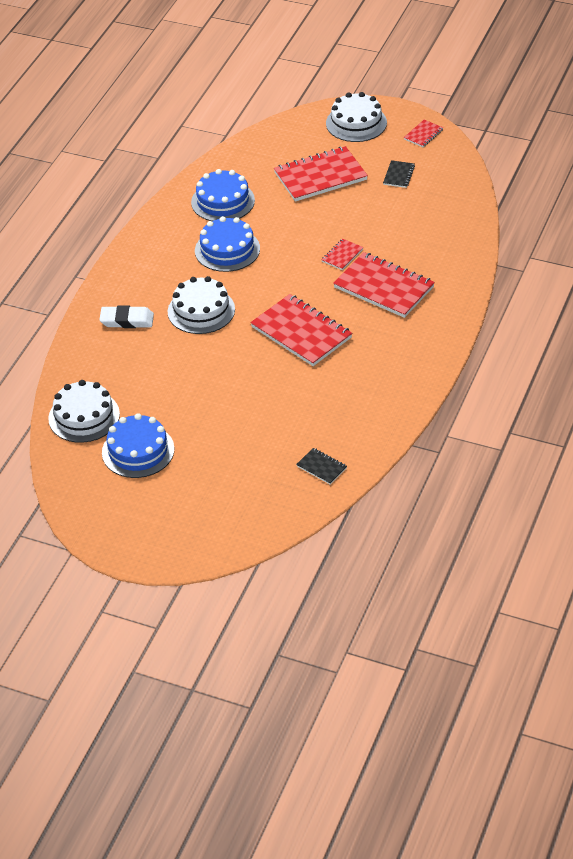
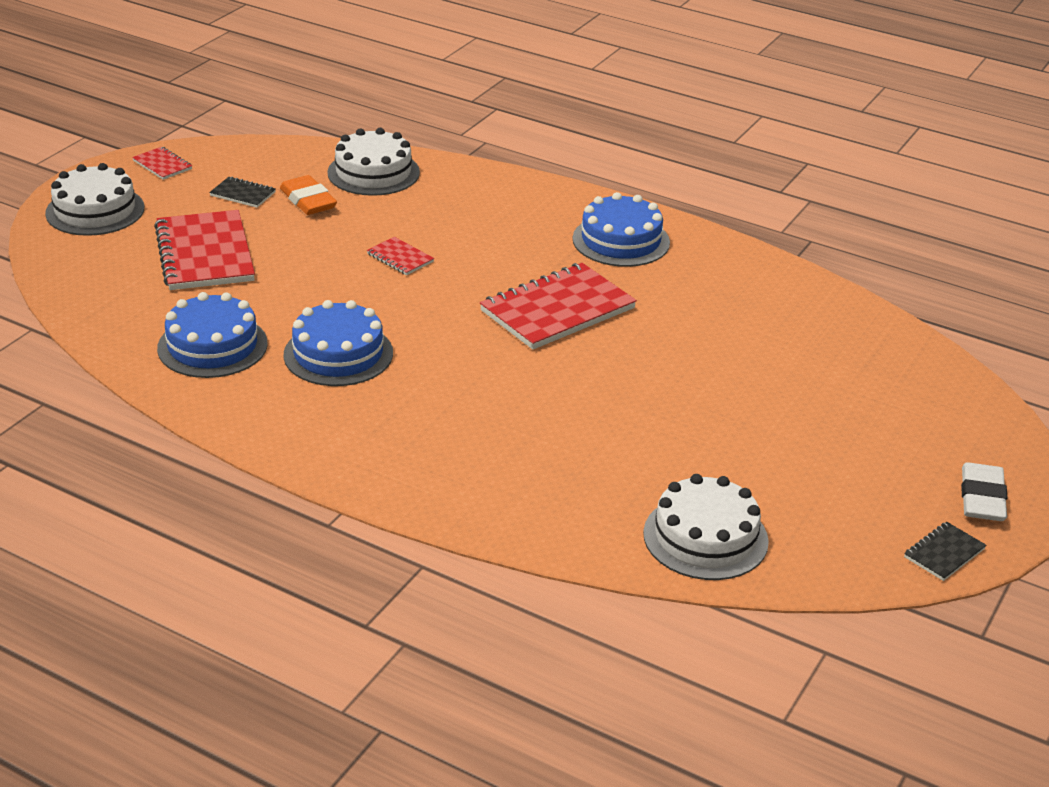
camera: 85 degrees left, 10 degrees down
(127, 320) = (475, 471): white eraser -> white eraser (982, 498)
(138, 451) = (793, 485): blue cake -> blue cake (621, 240)
(201, 310) = (477, 393): white cake -> white cake (373, 172)
(321, 467) = (838, 325): black notebook -> black notebook (944, 553)
(384, 287) = (483, 235): red notebook -> none
(401, 204) = (308, 200): none -> orange eraser

